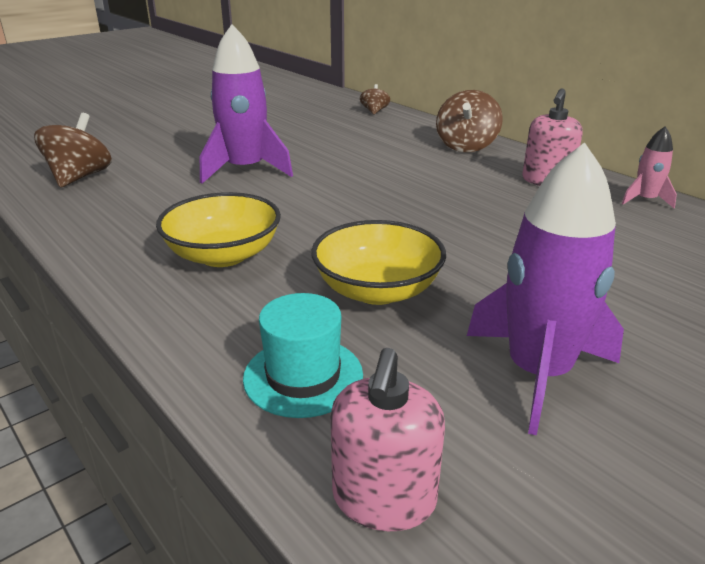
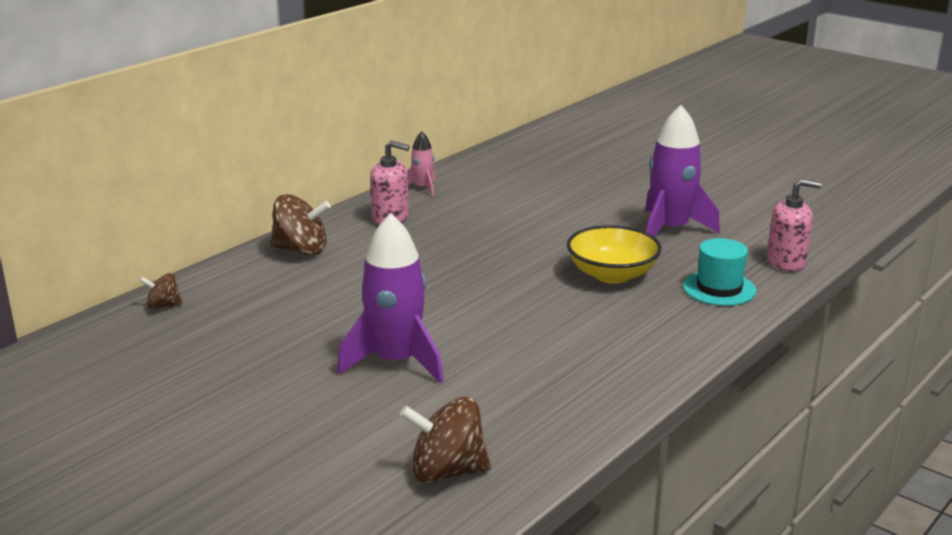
camera: 100 degrees left, 5 degrees down
(223, 255) = (593, 338): yellow bowl -> none

